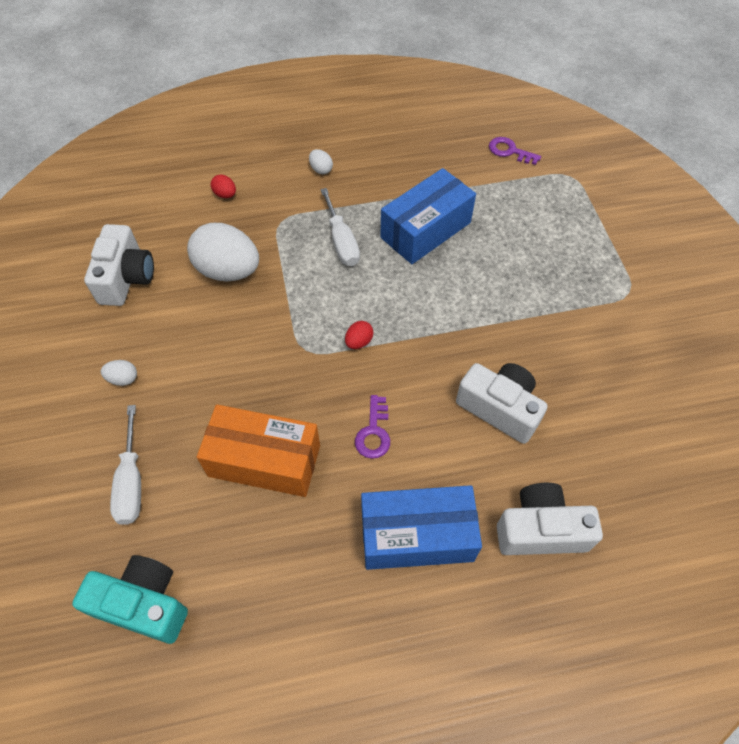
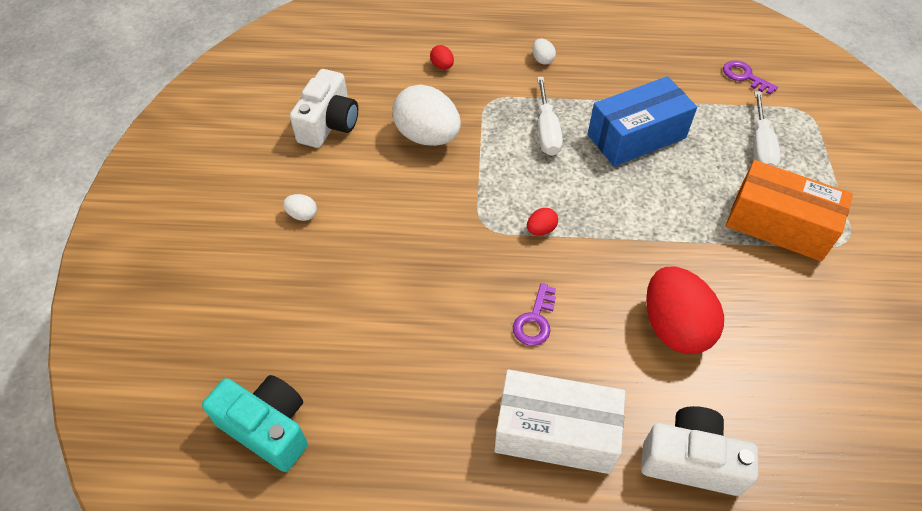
camera: 15 degrees right, 5 degrees down
(131, 481) = (285, 311): white screwdriver -> white screwdriver (760, 146)
(264, 460) = (418, 322): orange box -> orange box (778, 225)
(417, 535) = (555, 432): blue box -> white box
(499, 408) = (674, 327): white camera -> red egg

